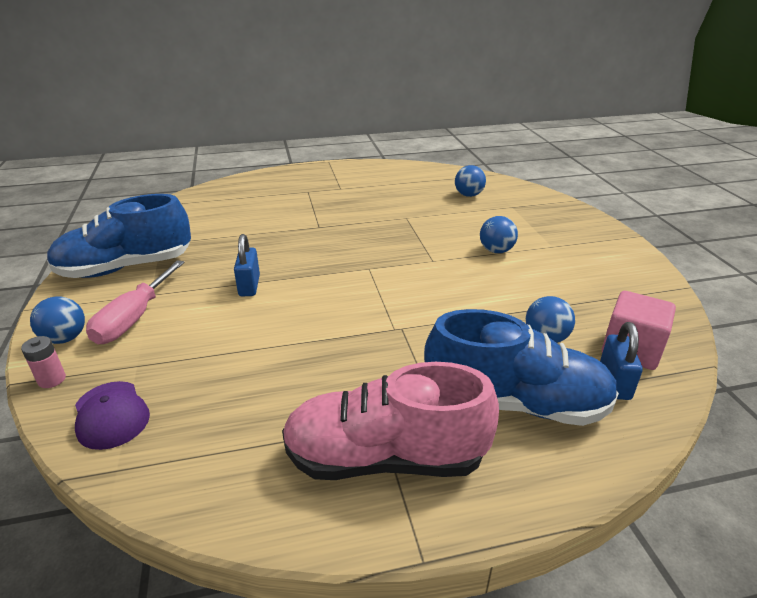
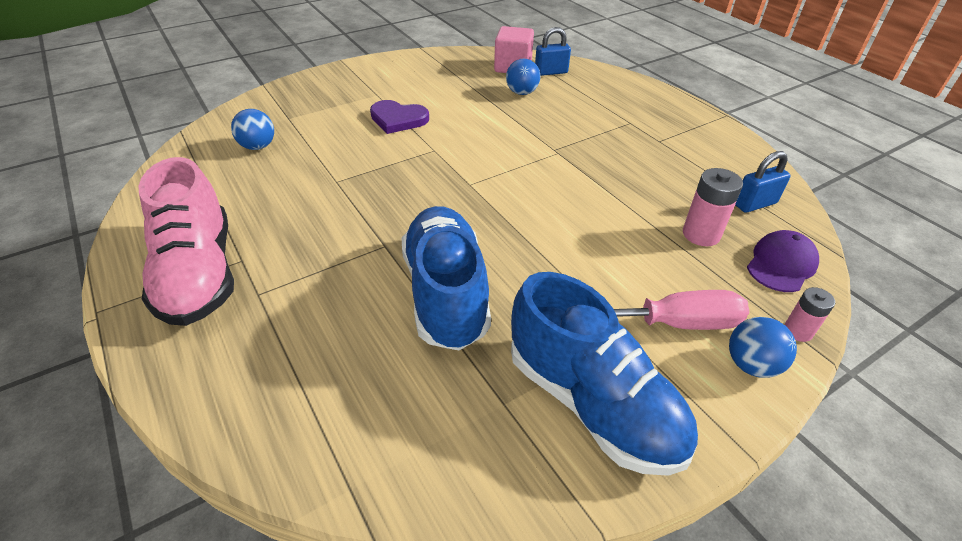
camera: 110 degrees left, 10 degrees up
(198, 377) = (701, 234): none -> pink battery
(249, 286) = (554, 256): blue padlock -> blue padlock (755, 204)
(385, 458) = (682, 134): pink shoe -> pink shoe (199, 274)
(496, 250) = (398, 119): blue ball -> purple heart
(516, 403) = (597, 99): blue shoe -> blue shoe (446, 293)

